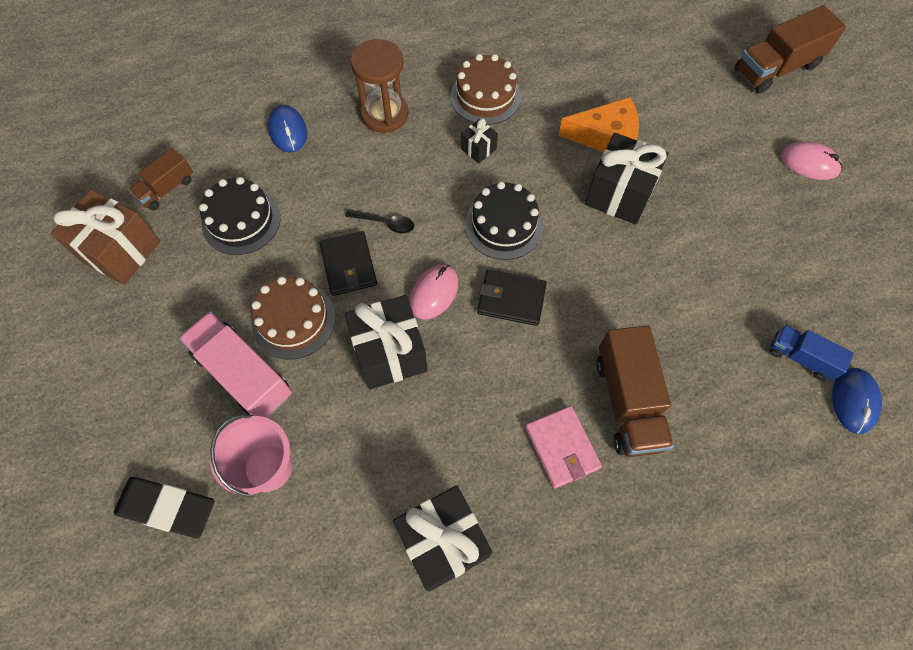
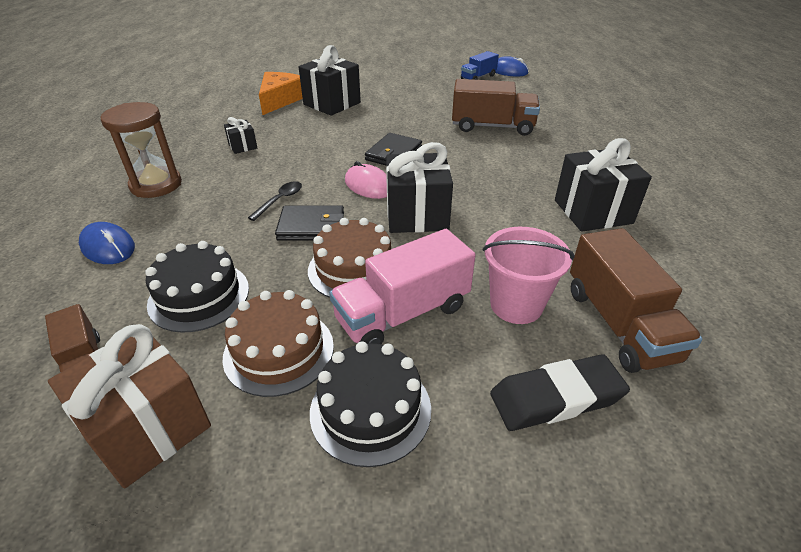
camera: 75 degrees left, 25 degrees down
(167, 508) = (556, 397): black eraser -> black eraser turned 45 degrees clockwise
(288, 131) = (108, 247): blue mouse -> blue mouse turned 45 degrees clockwise
(485, 96) = (193, 136): brown cake -> brown cake (279, 351)
(503, 225) = (325, 147): black cake -> black cake (370, 410)
(562, 447) = (521, 153): pink wallet -> none
(776, 68) = (279, 48): brown truck -> brown truck (619, 324)
(809, 163) = (353, 53): pink mouse -> none

